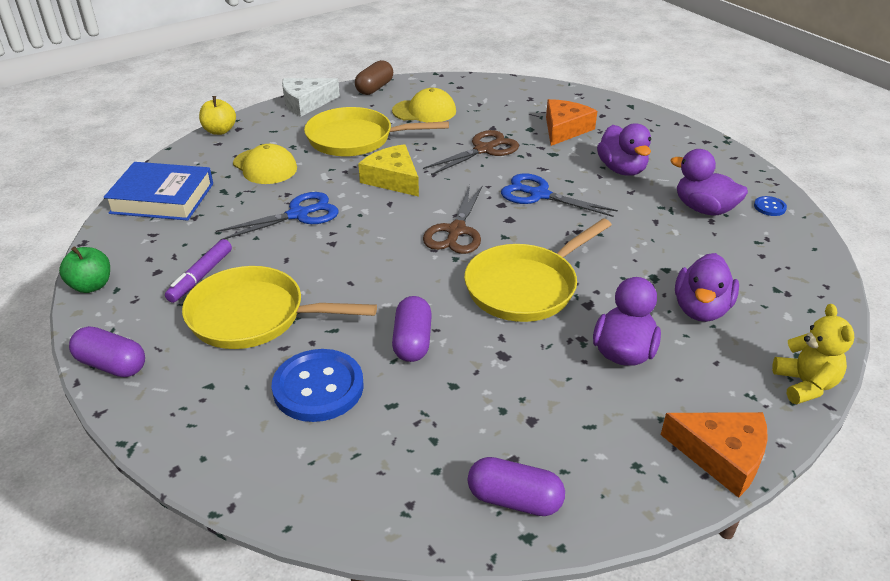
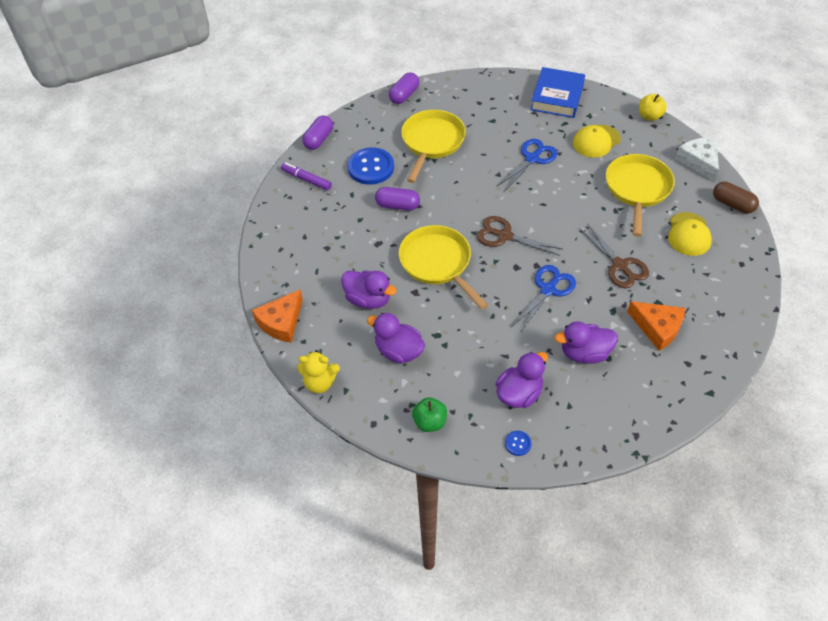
camera: 100 degrees right, 15 degrees up
(91, 286) = (469, 80): green apple -> green apple (430, 422)
(201, 276) = (471, 120): purple marker -> purple marker (306, 180)
(298, 215) = (532, 159): blue scissors -> blue scissors turned 120 degrees counterclockwise
(393, 179) = (575, 207): yellow cheese -> none
(514, 499) = (280, 233): purple capsule -> purple capsule (319, 139)

